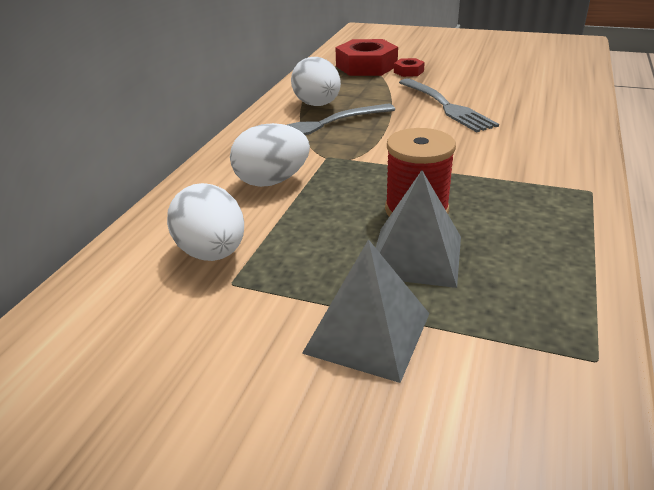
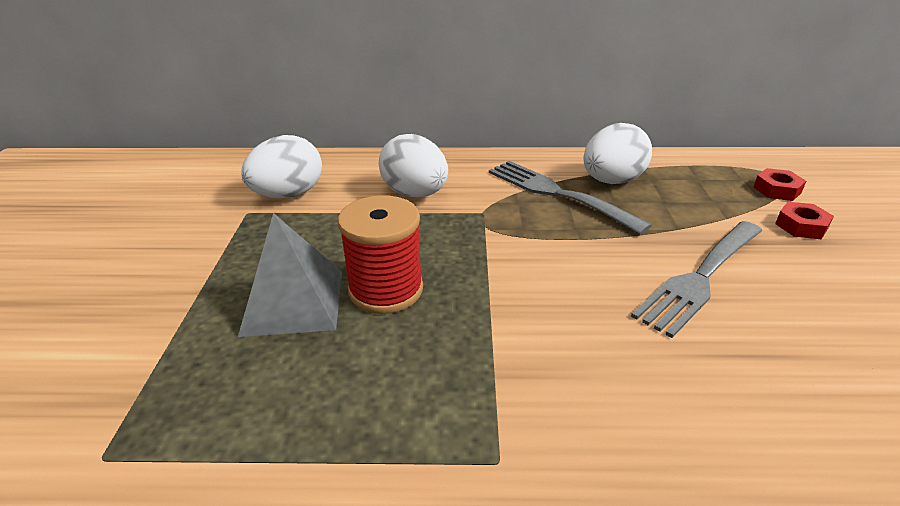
camera: 70 degrees right, 0 degrees up
(366, 66) = (777, 190): red nut -> red nut, size x0.48
(368, 332) = (174, 291): grey pyramid -> none

